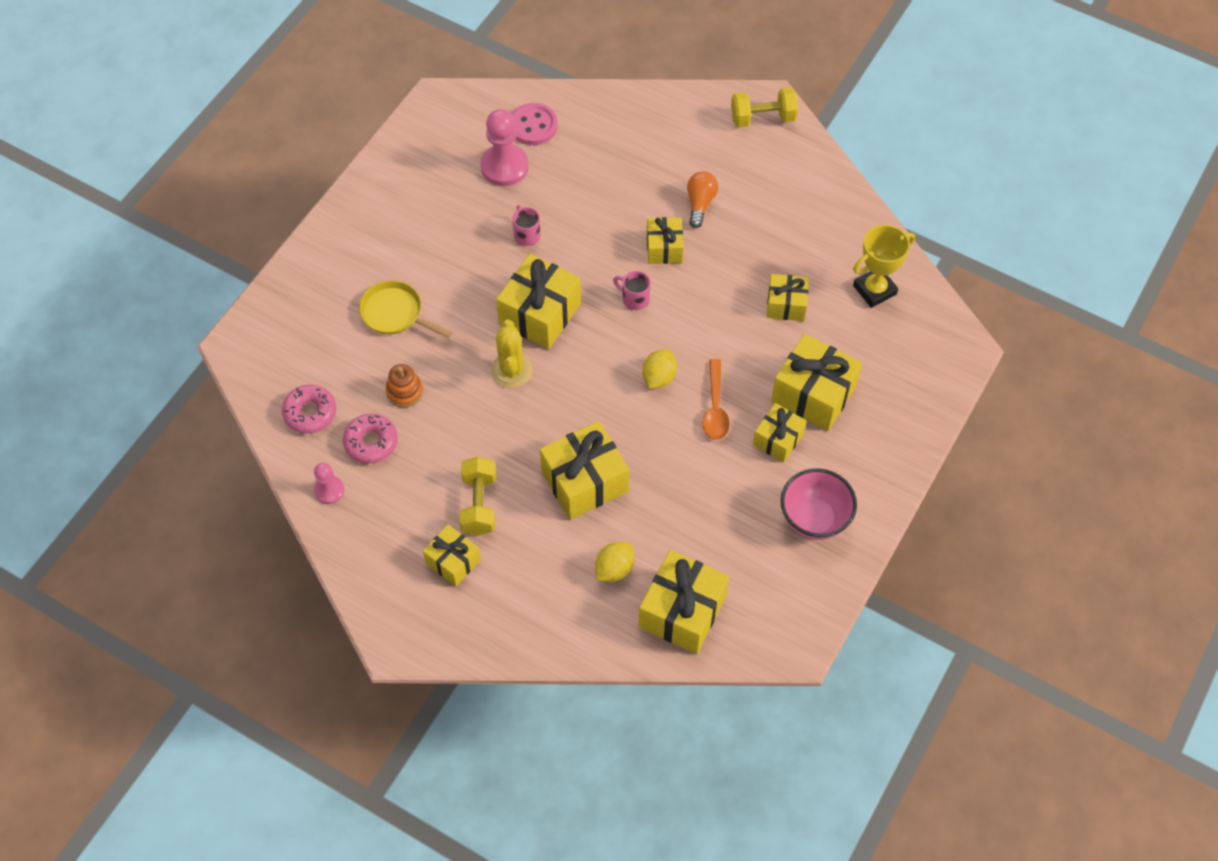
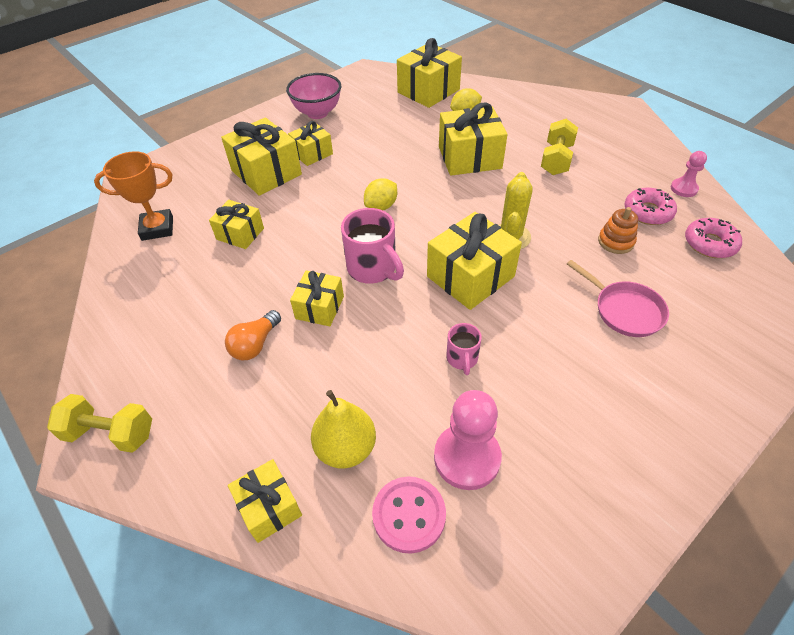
camera: 160 degrees left, 10 degrees down
(395, 313) = (624, 310): yellow pan -> pink pan
(453, 561) = (581, 135): yellow gift -> yellow gift (269, 507)
(591, 151) = (346, 448): none -> yellow pear
(634, 299) = (373, 269): pink mug -> pink mug, size x1.78
(715, 407) = (346, 179): orange spoon -> none
(874, 290) = (157, 228): yellow trophy -> orange trophy

